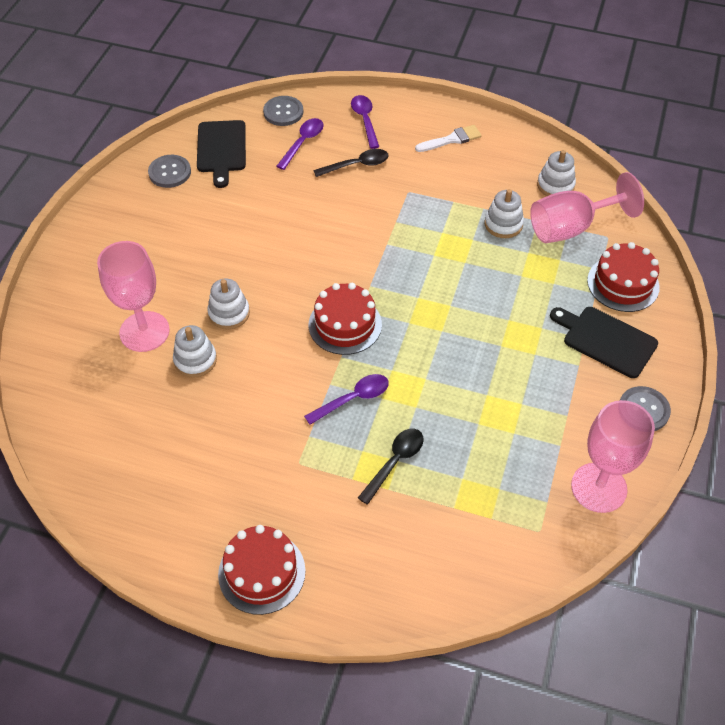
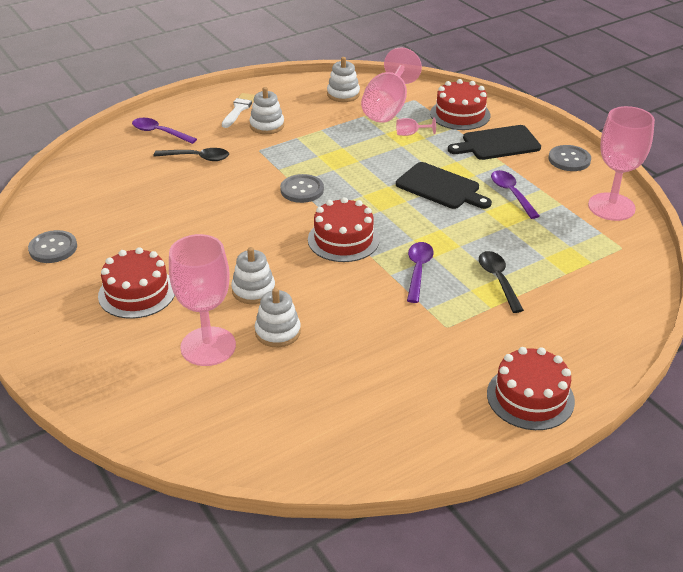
camera: 50 degrees left, 15 degrees down
(165, 251) = (137, 292): none -> red cake
(221, 149) = (74, 210): black cutting board -> black cutting board (440, 187)
(283, 112) = (87, 162): grey button -> grey button (302, 190)
(303, 142) = (134, 169): purple spoon -> purple spoon (511, 193)
(357, 165) = (197, 158): black spoon -> black spoon turned 75 degrees clockwise
(503, 224) = (347, 129): white stacking toy -> white stacking toy (267, 125)
(547, 270) = (411, 134): none -> pink goblet

